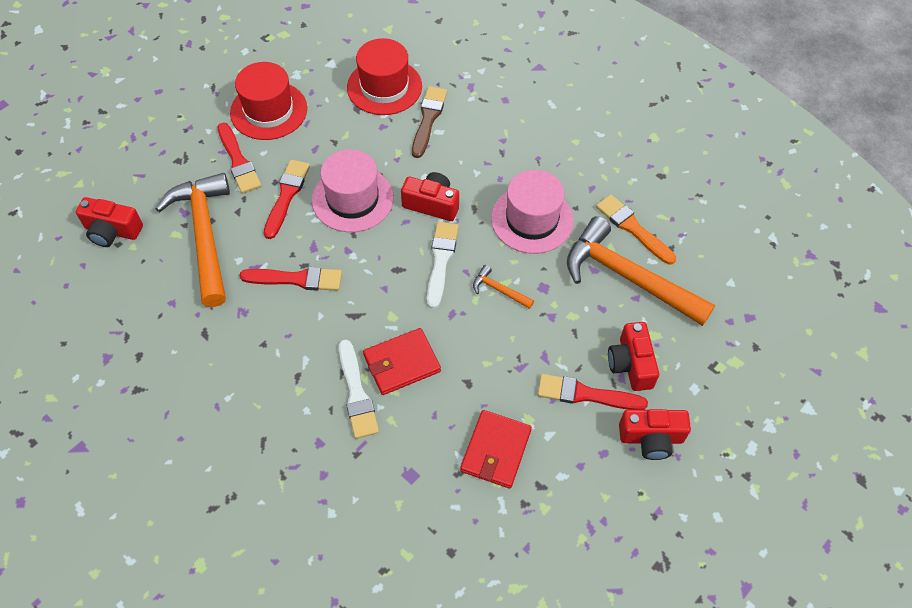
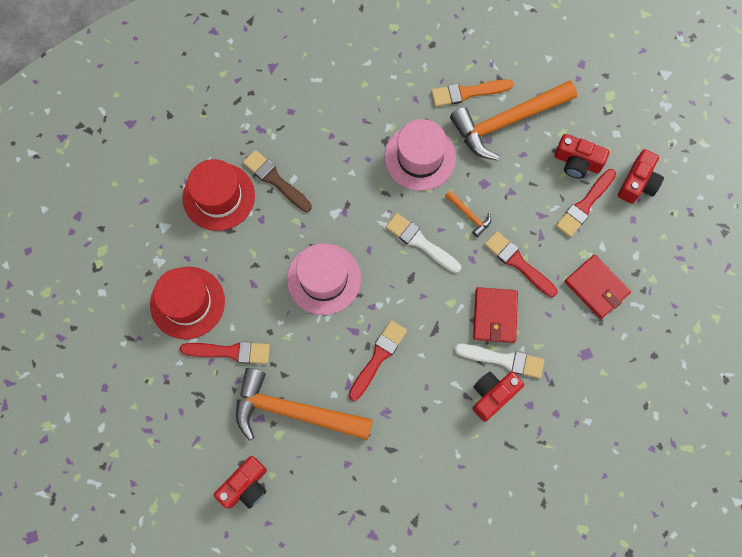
camera: 60 degrees left, 15 degrees up
(286, 195) = (290, 328): red brush -> red brush (518, 263)
(432, 204) = (364, 222): red camera -> red camera (493, 395)
(499, 290) = (469, 215): orange hammer -> orange hammer turned 105 degrees counterclockwise

